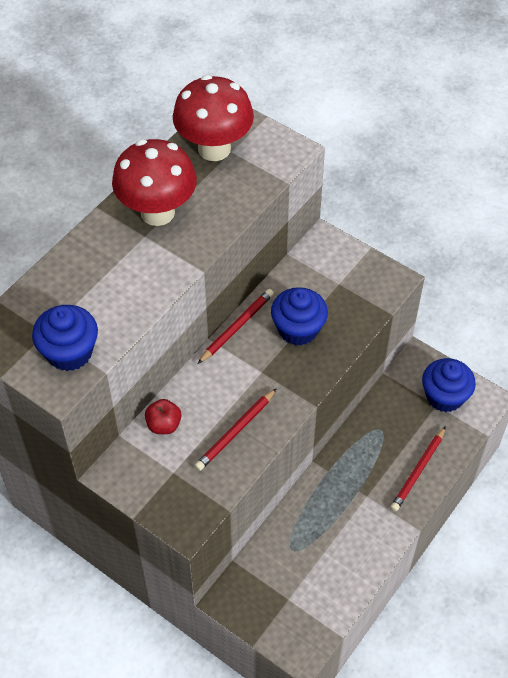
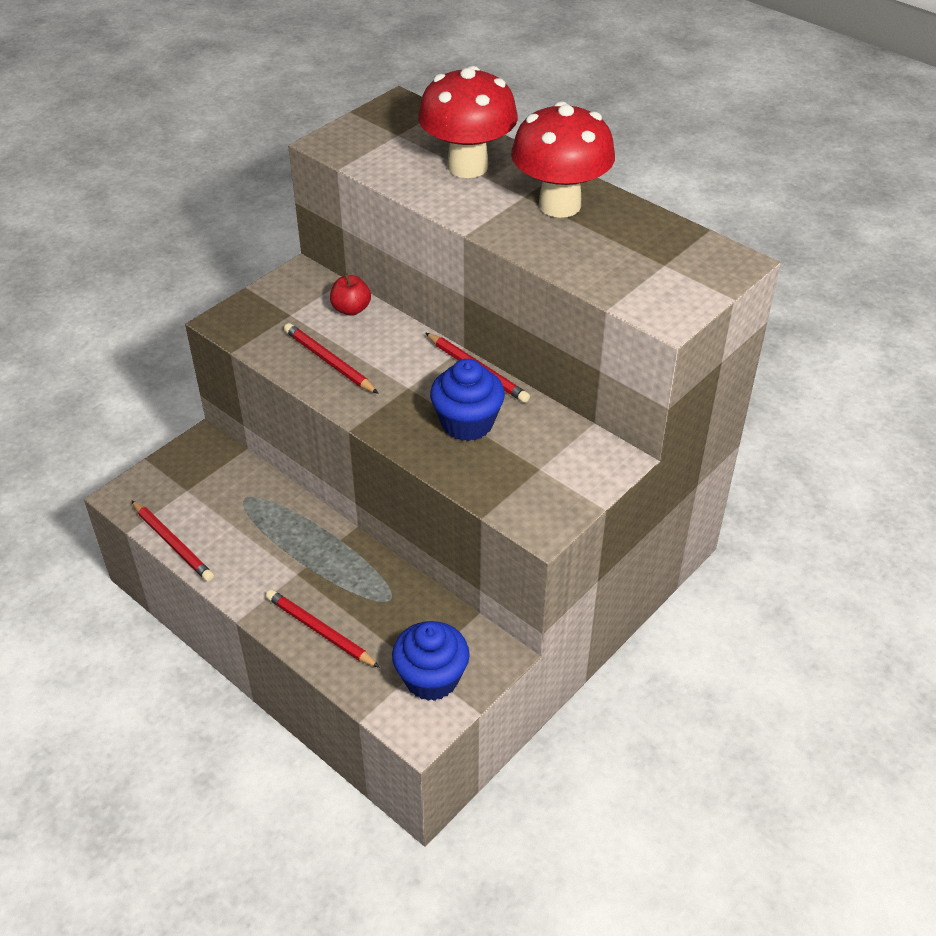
camera: 95 degrees right, 10 degrees down
(69, 352) = (368, 148): blue cupcake -> none
(214, 149) = (668, 251): red mushroom -> red mushroom (467, 166)
(350, 595) = (173, 543): none -> red pencil

